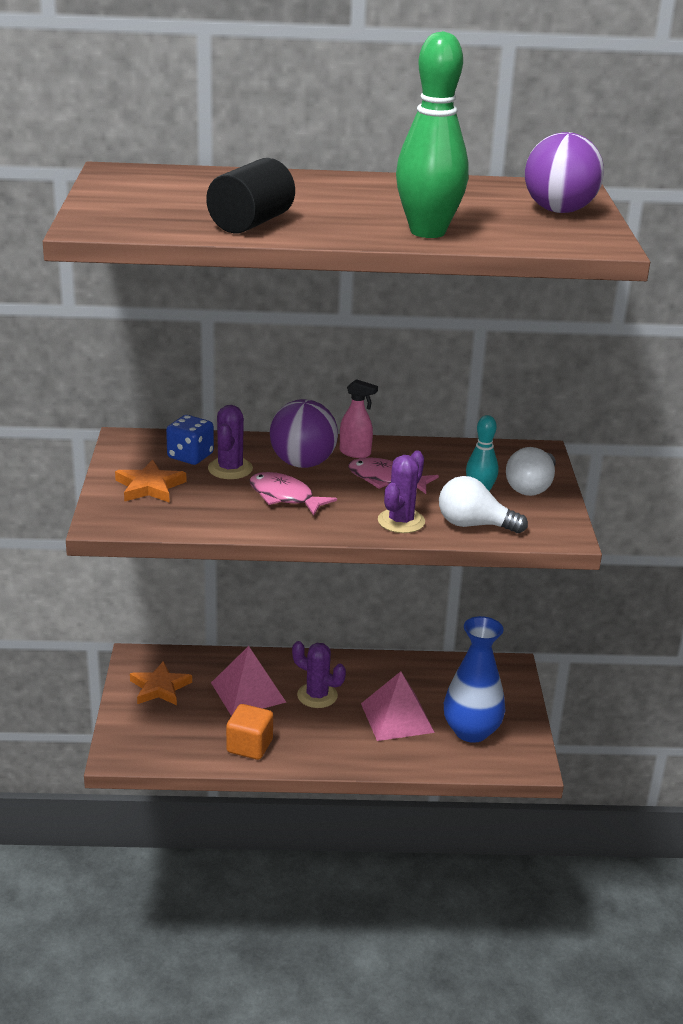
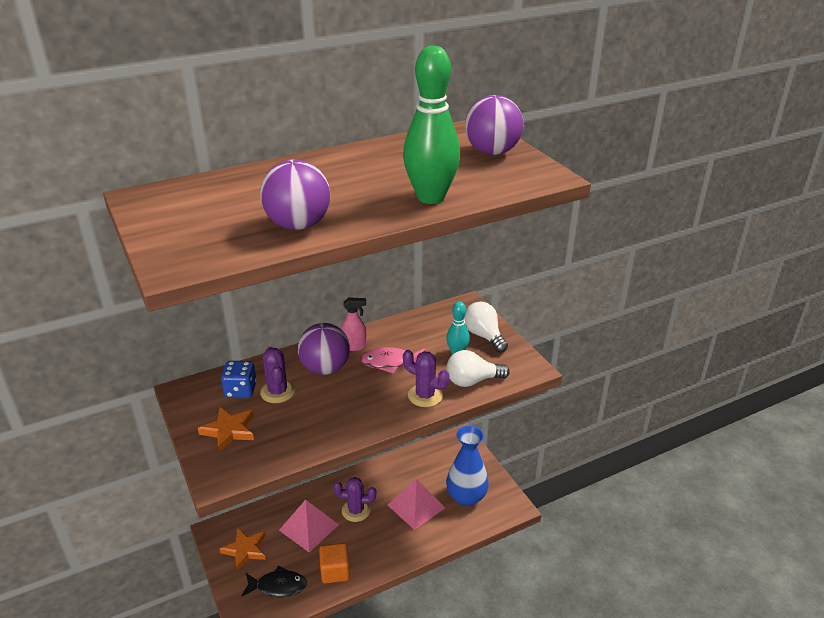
camera: 25 degrees left, 5 degrees up
(173, 735) = (278, 586): none -> black fish
(251, 223) = (298, 225): black cylinder -> purple ball
(284, 497) = (333, 403): pink fish -> none
(401, 521) = (425, 395): purple cactus -> purple cactus turned 60 degrees counterclockwise
(531, 487) = (484, 336): white light bulb -> white light bulb turned 150 degrees clockwise

